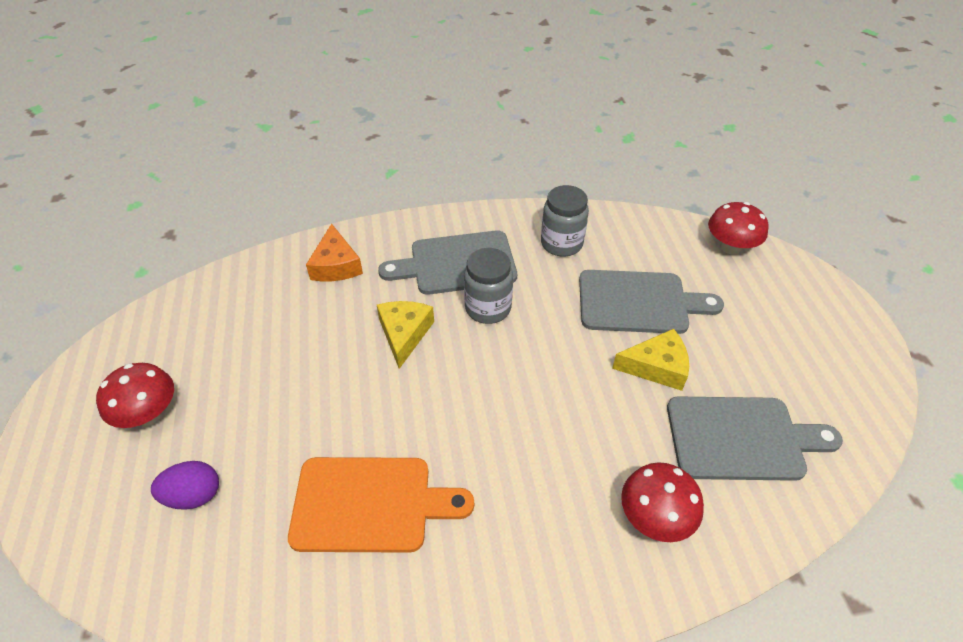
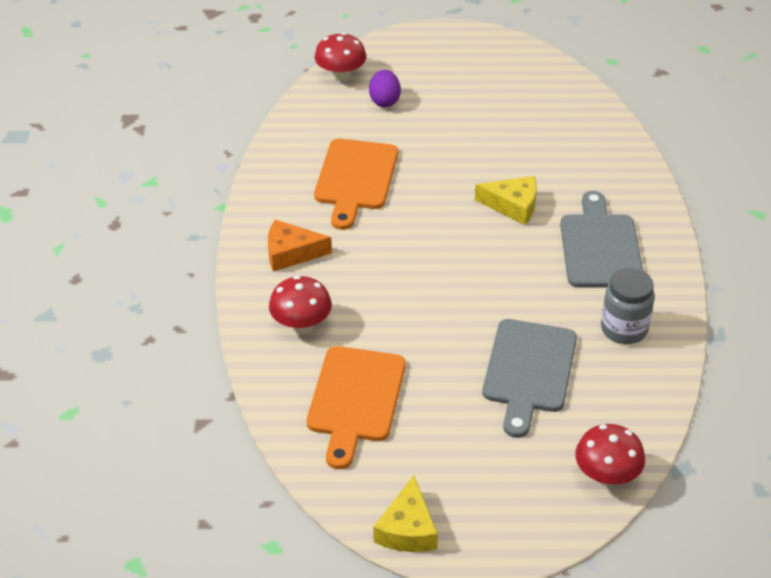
camera: 100 degrees right, 5 degrees down
(149, 413) = (457, 76): red mushroom -> red mushroom (341, 75)
(336, 265) = (606, 168): orange cheese -> orange cheese (291, 253)
(488, 308) = (536, 261): grey jar -> none
(656, 367) = (444, 363): yellow cheese -> yellow cheese (407, 529)
(741, 438) = (355, 399): grey cutting board -> orange cutting board

